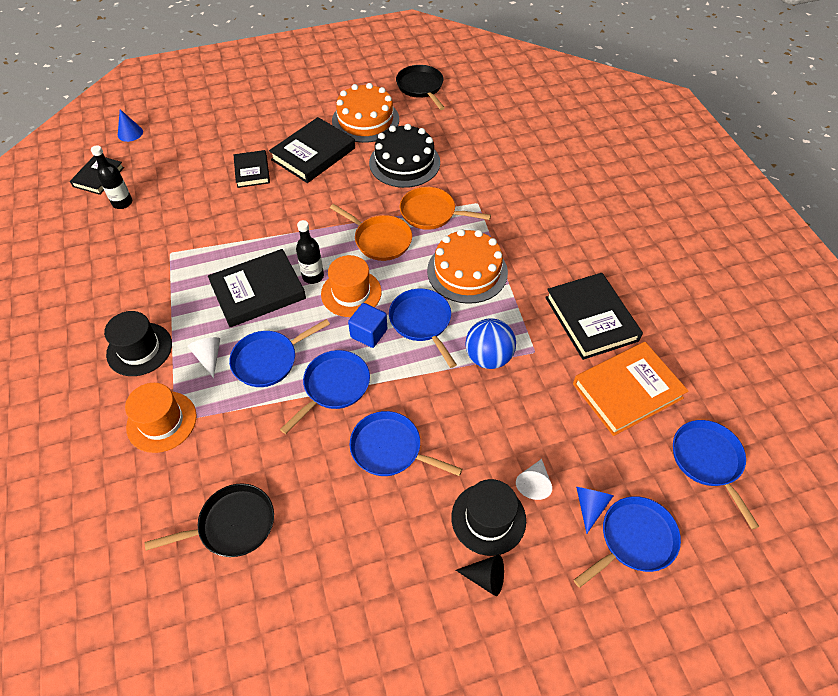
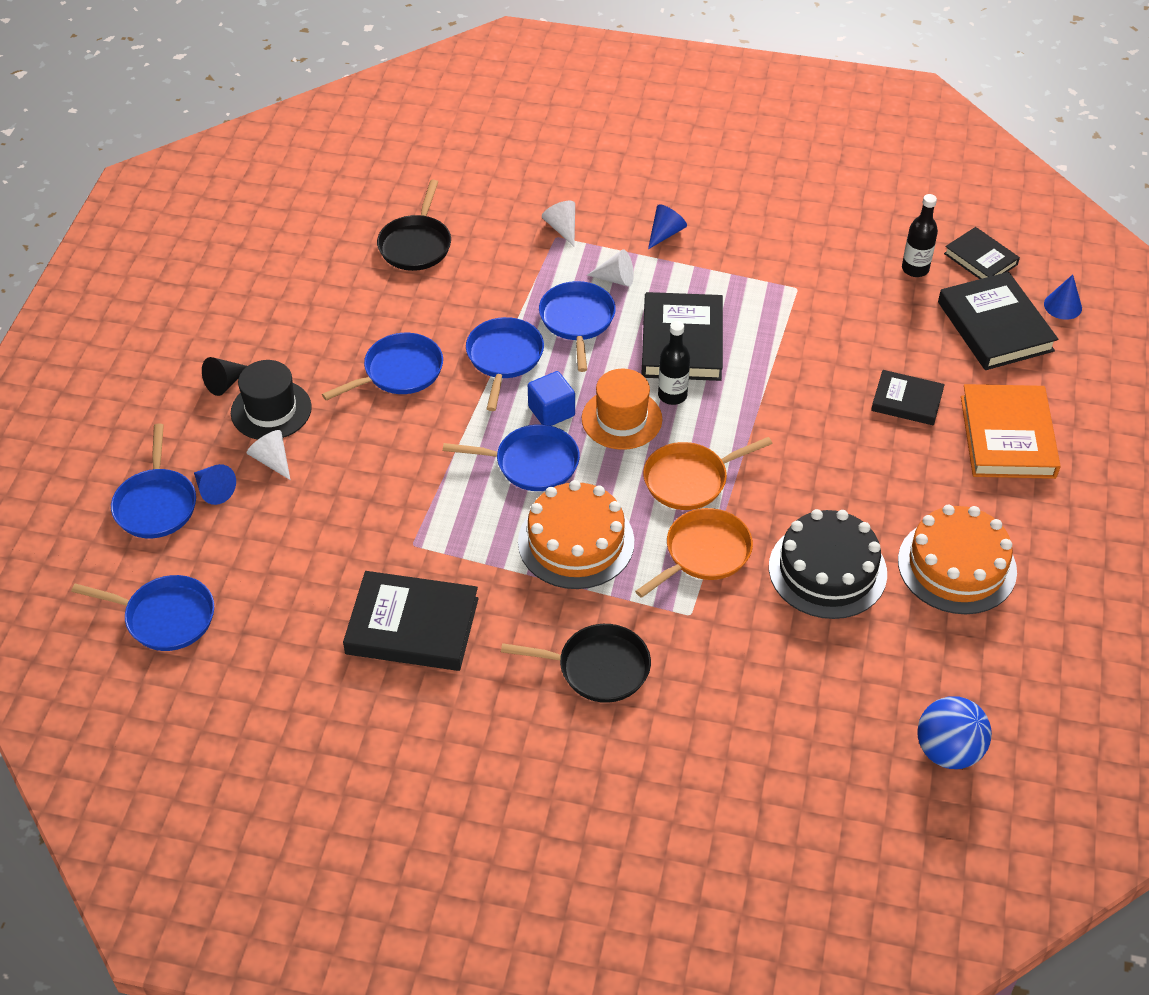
camera: 120 degrees right, 5 degrees down
(139, 349) = (665, 233): black hat -> blue cone
(161, 421) = (562, 228): orange hat -> white cone
(313, 154) = (907, 476): black book -> black book (995, 326)
(334, 387) = (504, 358): blue pan -> blue pan turned 150 degrees counterclockwise
(421, 87) = (1009, 676): black pan -> black pan (598, 668)
(488, 357) = (439, 499): blue ball -> blue ball (948, 751)
(627, 391) = (297, 600): orange book -> orange book (1007, 437)

